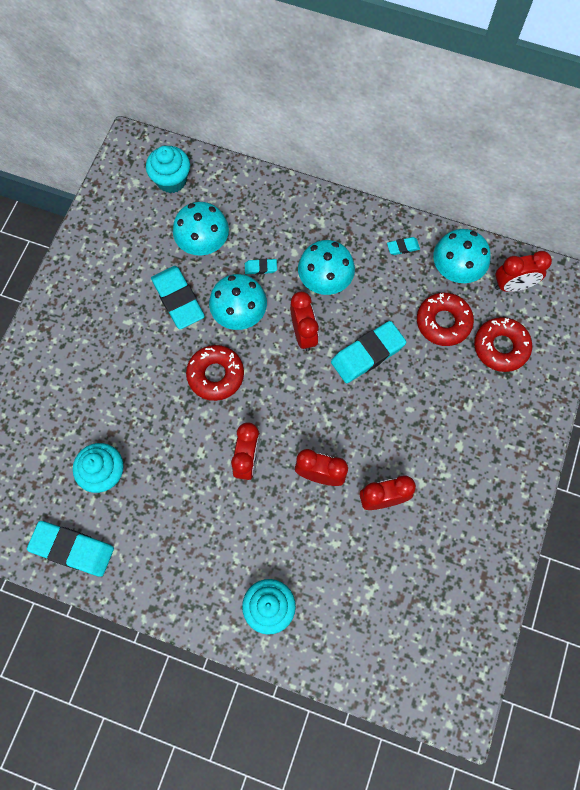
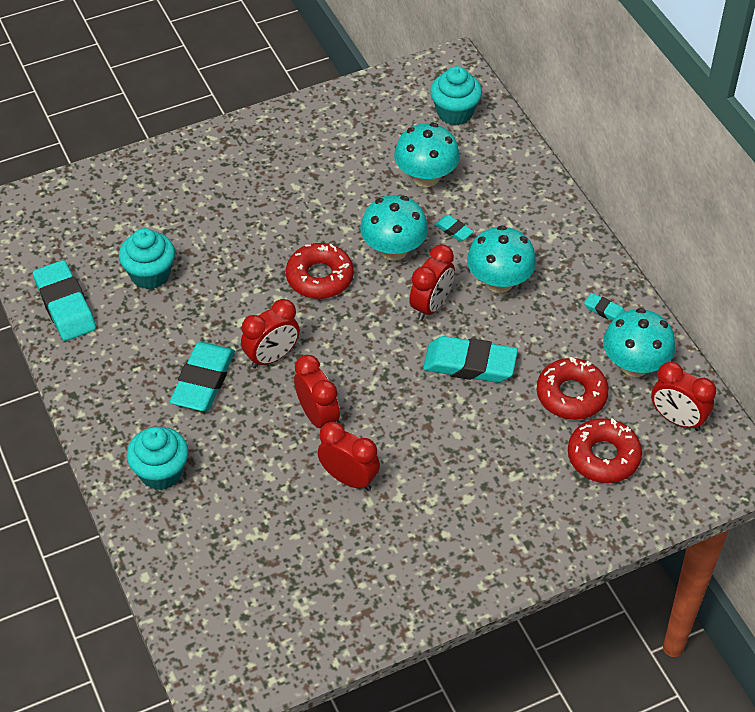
camera: 45 degrees right, 20 degrees down
(178, 299) = (355, 201): turquoise eraser -> turquoise eraser (203, 381)

